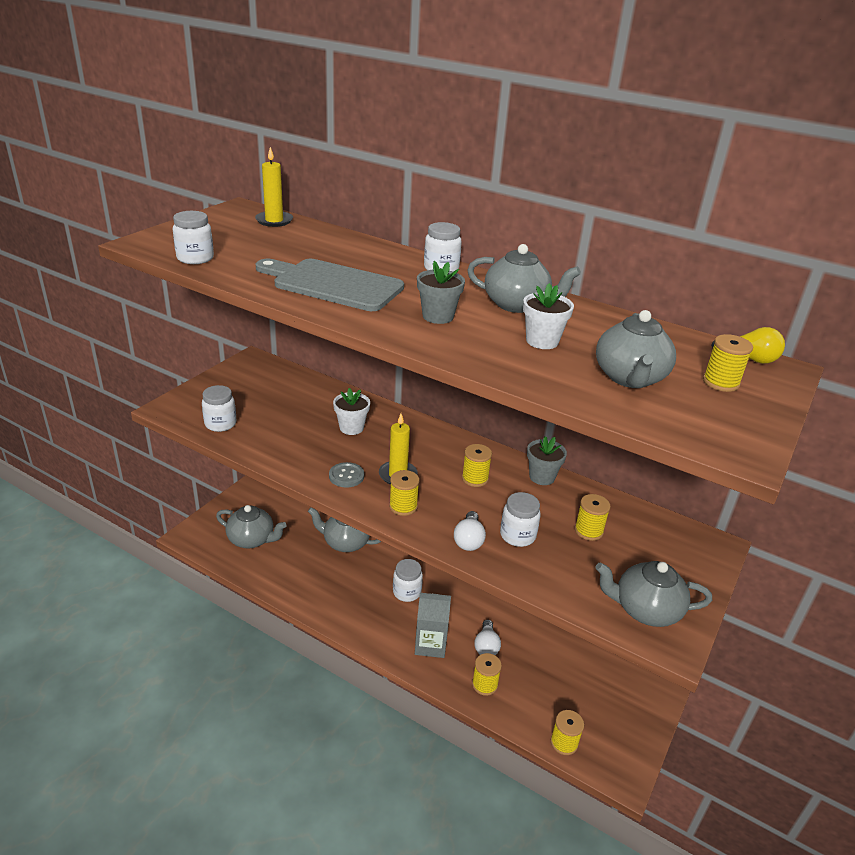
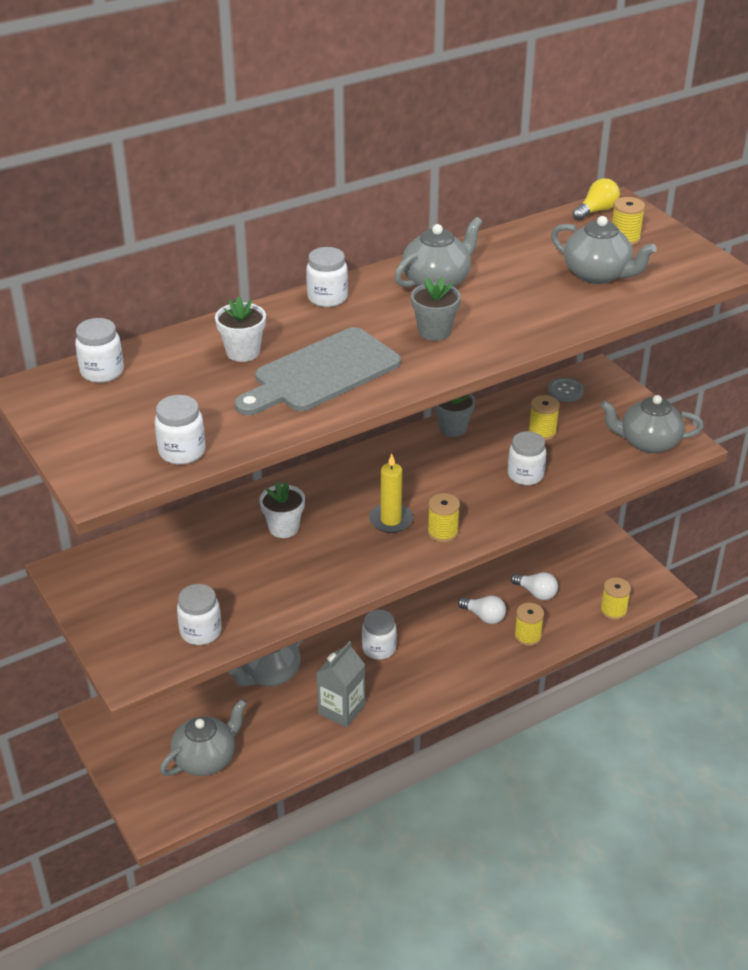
camera: 60 degrees left, 5 degrees up
(274, 221) = (102, 372): yellow candle -> white jar
(346, 476) = (369, 557): grey button -> grey button (565, 391)
(430, 644) = (459, 656): grey carton -> grey carton (341, 709)
(468, 540) = (514, 507): white light bulb -> white light bulb (536, 593)
(475, 478) = (429, 471): yellow spool -> none
(542, 341) = (514, 293): white flower pot -> white flower pot (243, 352)
(645, 610) = (648, 442): grey teapot -> grey teapot turned 60 degrees clockwise

